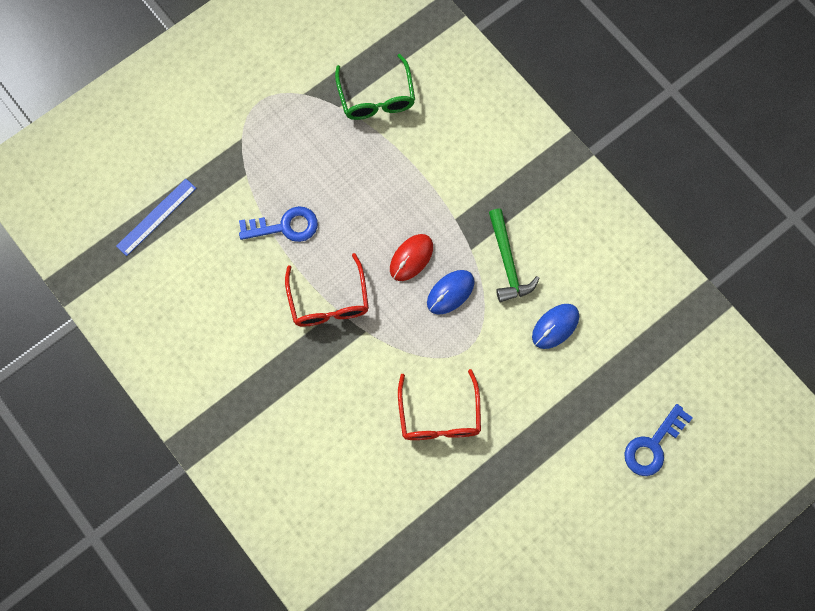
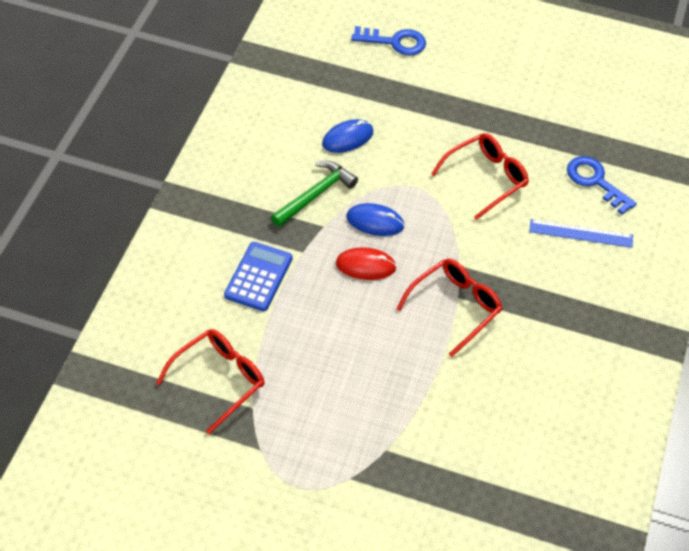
camera: 125 degrees left, 20 degrees down
(156, 217) = (492, 505): blue ruler -> blue ruler (581, 233)
(285, 226) = (413, 383): blue key -> blue key (595, 181)
(376, 97) = (219, 380): green glasses -> red glasses
(451, 172) = (258, 277): none -> blue calculator
(555, 326) = (347, 138): blue mouse -> blue mouse turned 45 degrees counterclockwise

